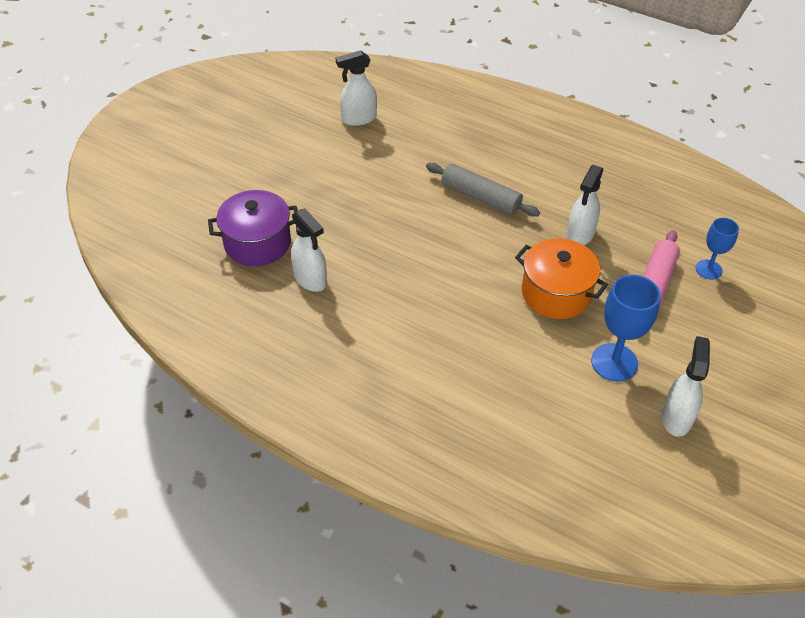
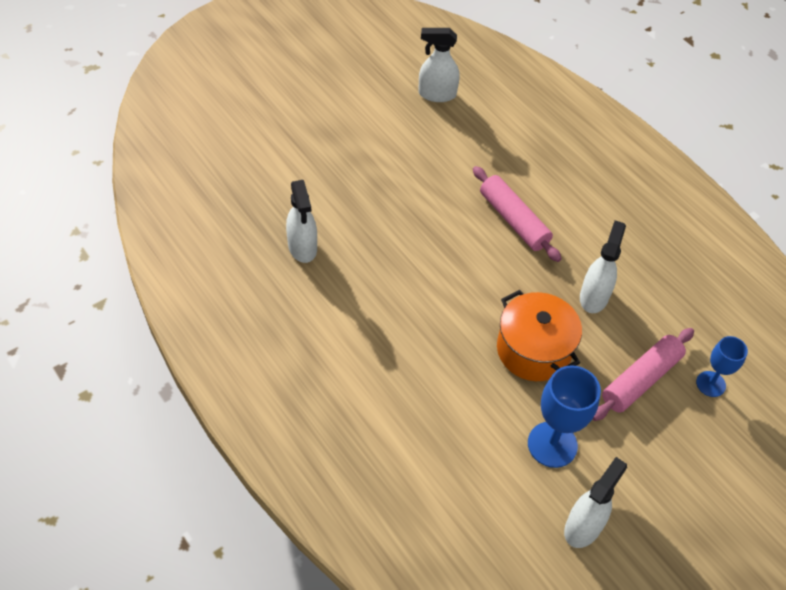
camera: 20 degrees right, 5 degrees up
(257, 243) = (272, 193): purple pot -> none
(480, 197) = (514, 220): grey rolling pin -> pink rolling pin
(580, 235) = (594, 296): white spray bottle -> white spray bottle turned 150 degrees clockwise

